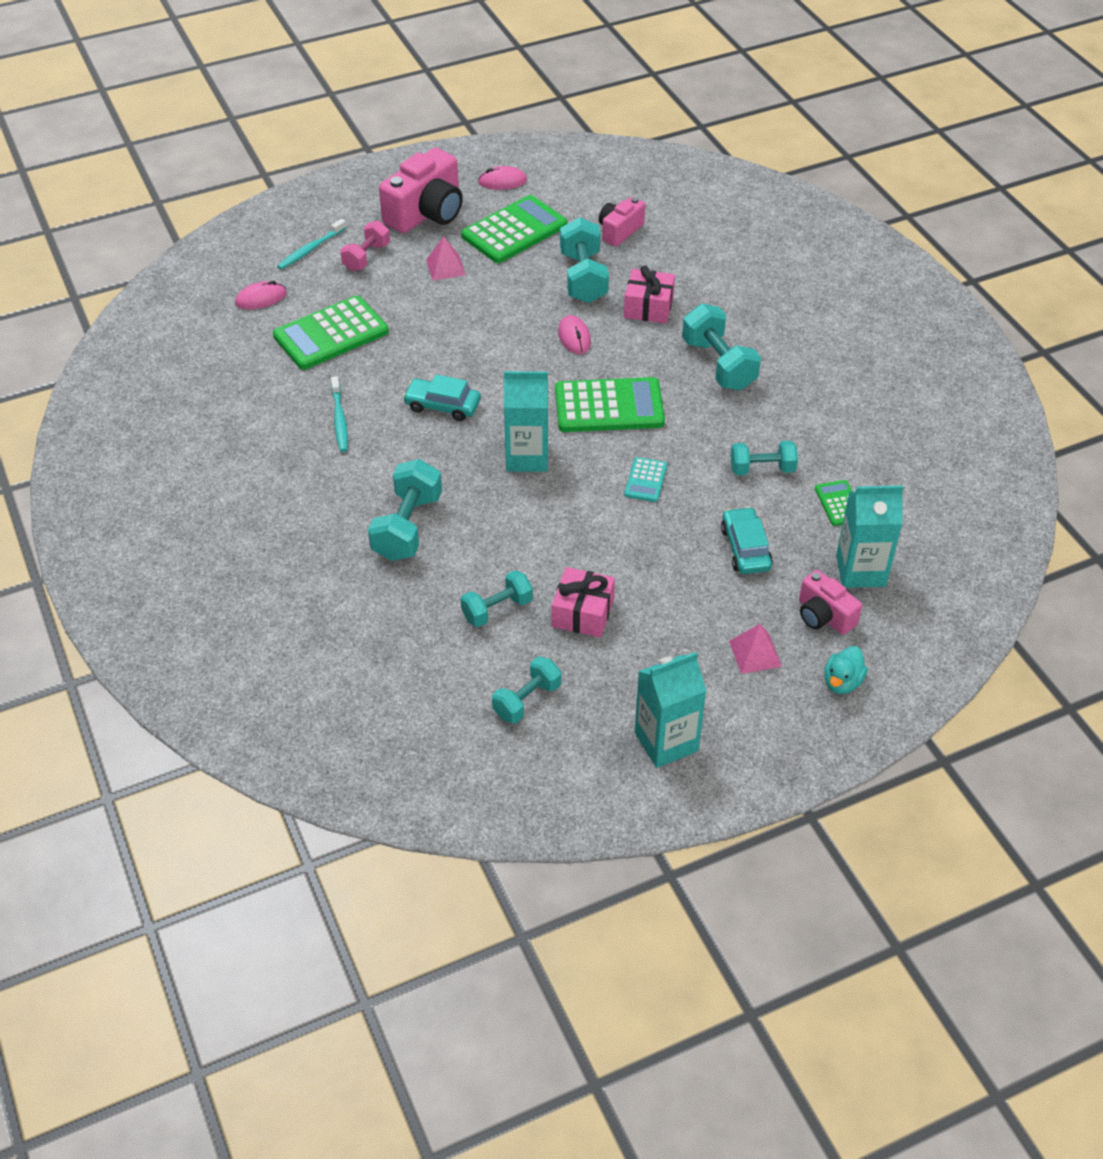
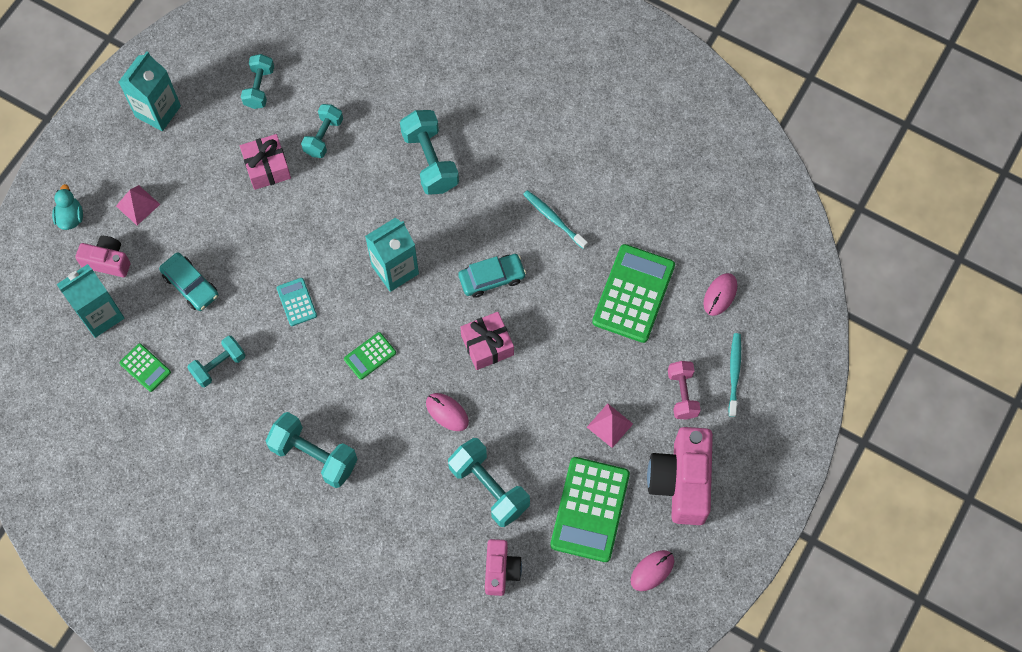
camera: 145 degrees right, 20 degrees up
(609, 406) = (370, 356): green calculator -> green calculator, size x0.49
(648, 307) = (412, 487): pink gift -> pink gift (487, 345)

